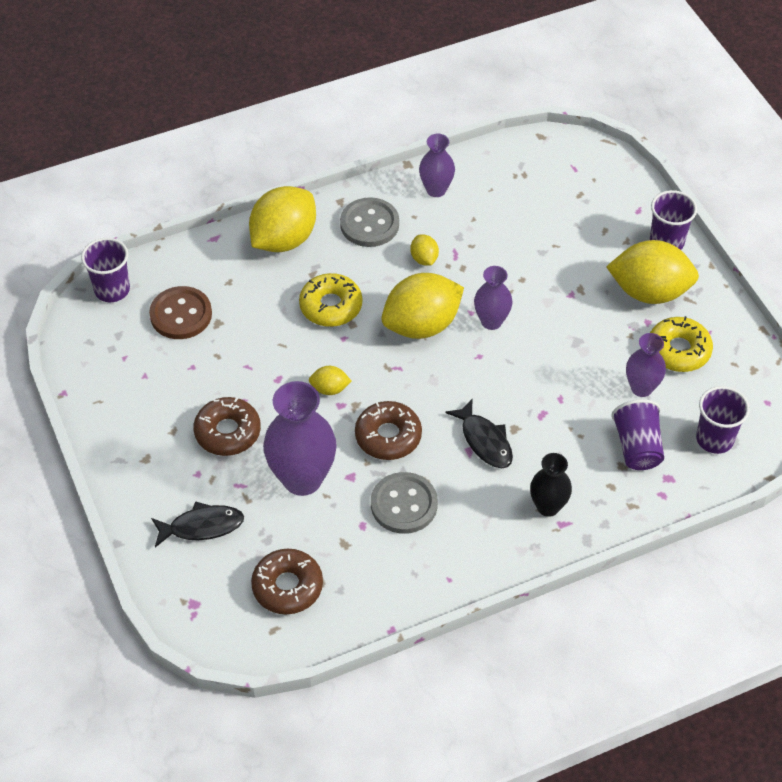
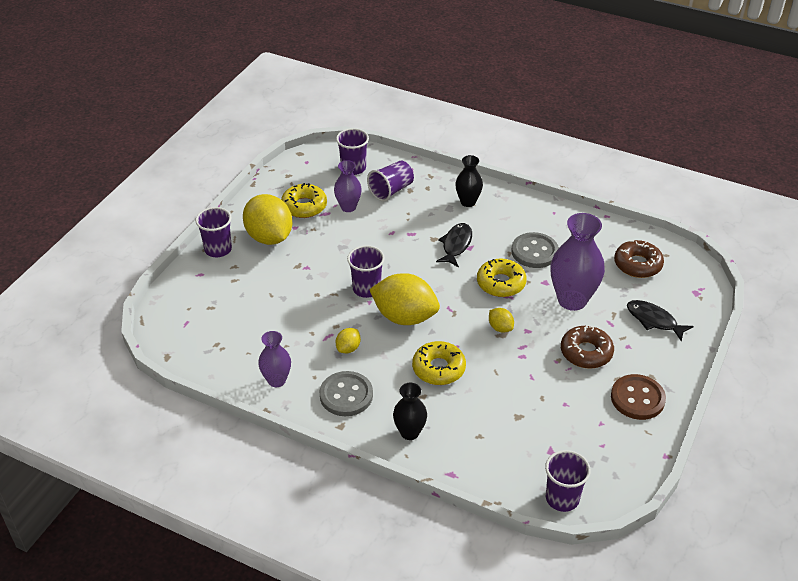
camera: 130 degrees left, 10 degrees down
(181, 314) = (535, 441): brown button -> brown button (637, 398)
(284, 239) = (409, 432): yellow lemon -> black vase
(388, 436) = (501, 283): brown donut -> yellow donut
(491, 321) = (366, 289): purple vase -> purple cup

